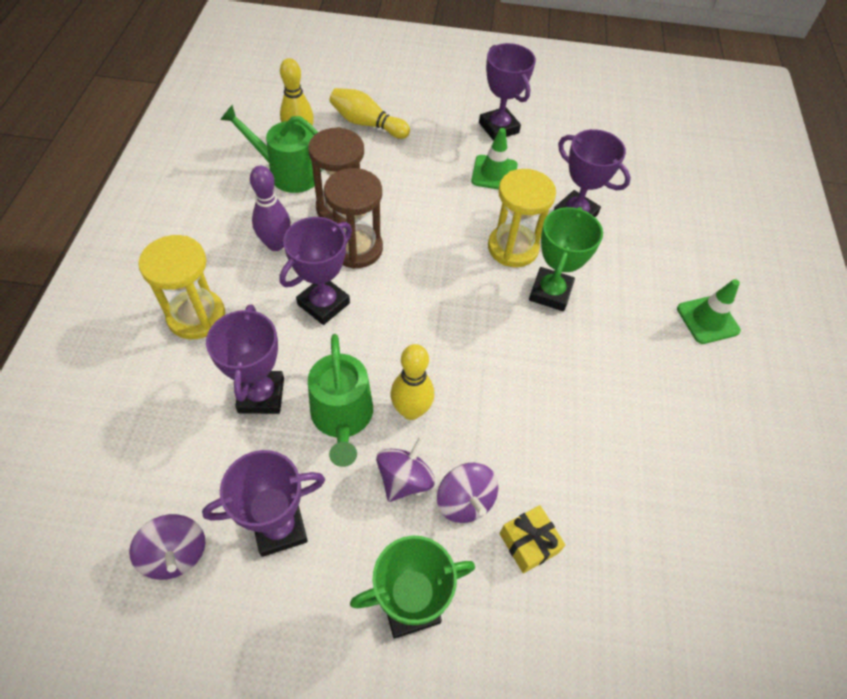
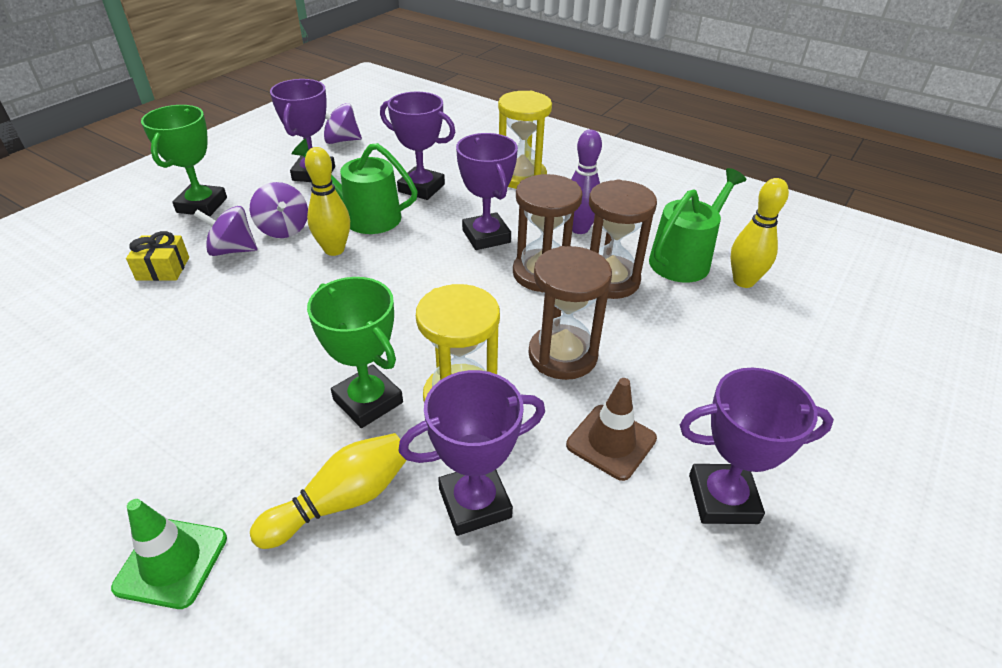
camera: 120 degrees right, 15 degrees down
(367, 124) = (764, 346): yellow bowling pin -> yellow bowling pin (342, 501)
(440, 211) = (562, 355): none -> brown hourglass
(494, 173) = (611, 442): green traffic cone -> brown traffic cone

